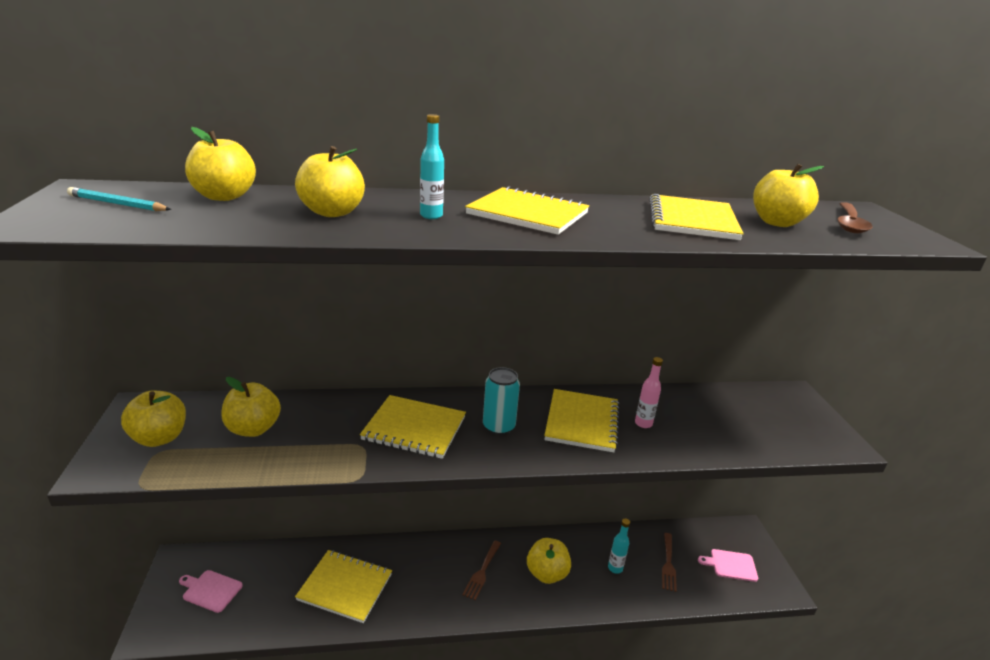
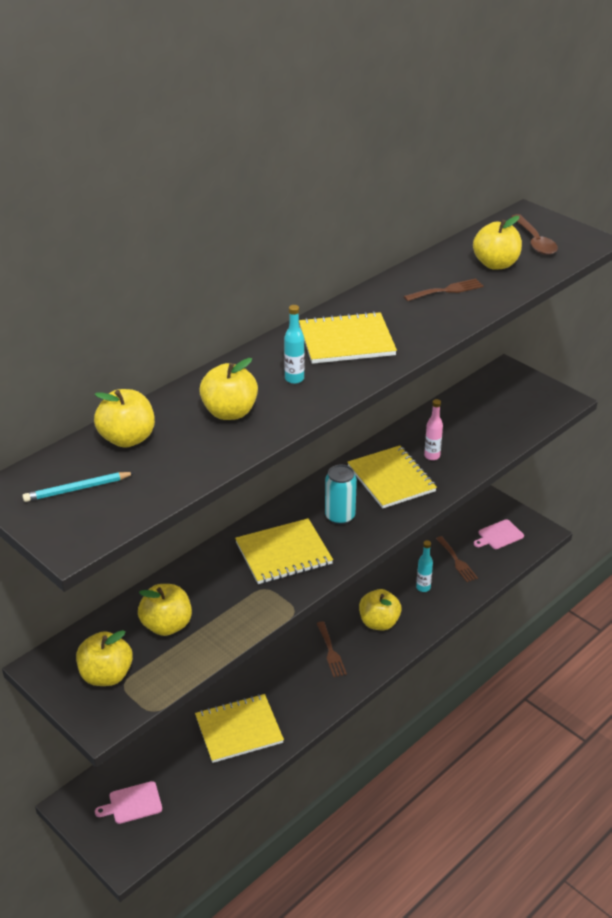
camera: 35 degrees left, 10 degrees up
(691, 220) = (447, 290): yellow notebook -> brown fork

